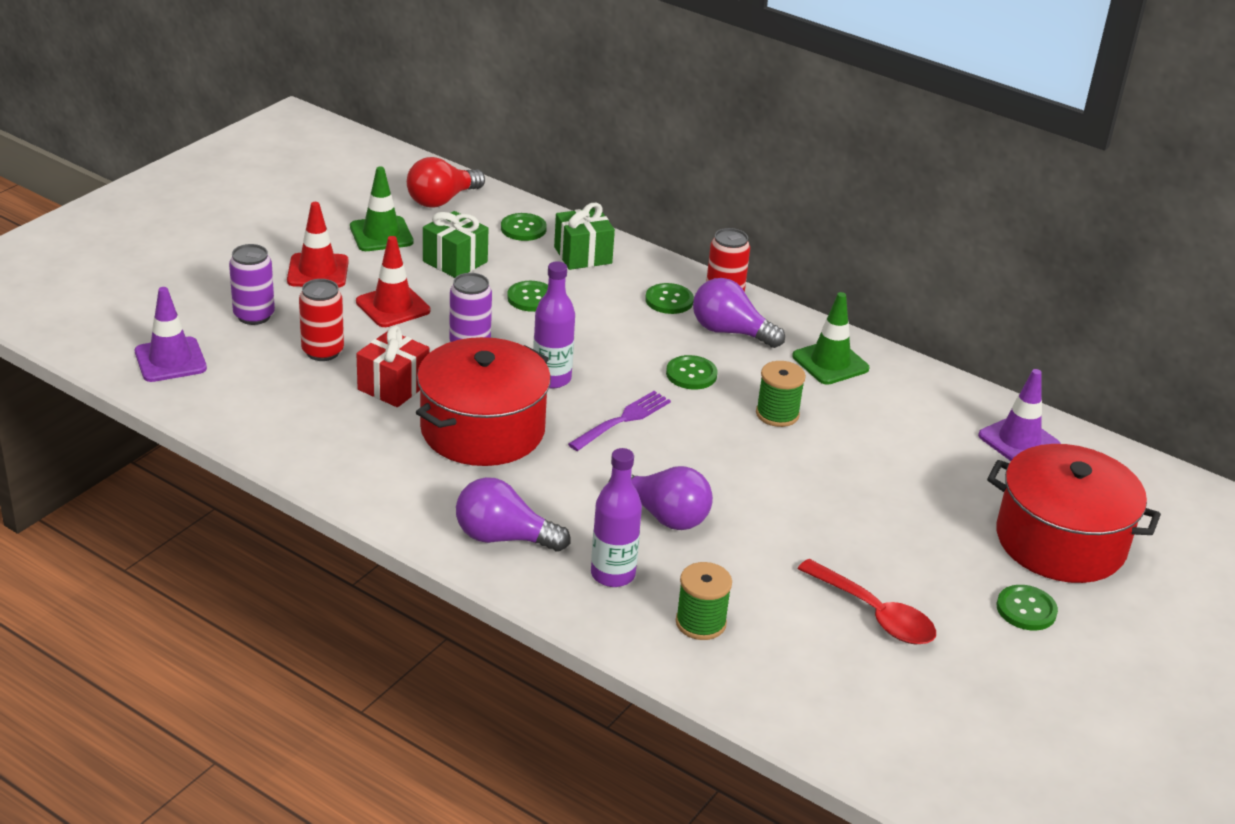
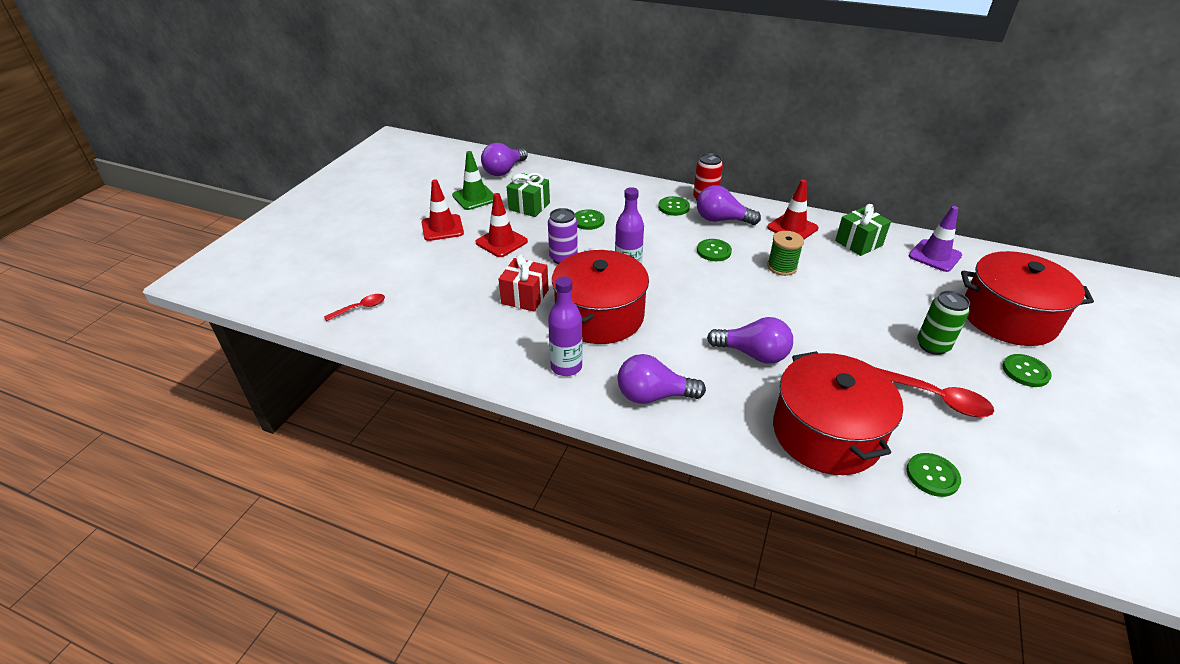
camera: 10 degrees left, 5 degrees up
(170, 360) = (360, 308): purple traffic cone -> red spoon
(254, 316) = (409, 265): purple can -> none
(322, 351) = (466, 281): red can -> none
(442, 200) = (504, 171): red light bulb -> purple light bulb
(523, 229) = (562, 179): green button -> green button (932, 476)
(583, 255) = (606, 189): green gift -> green gift (858, 243)
(613, 574) = (744, 408): purple bottle -> purple bottle (566, 367)
(622, 420) = (688, 290): purple fork -> none
(700, 623) = (826, 433): green spool -> red pot
(830, 363) = (792, 228): green traffic cone -> red traffic cone
(920, 554) = (932, 346): none -> green can

